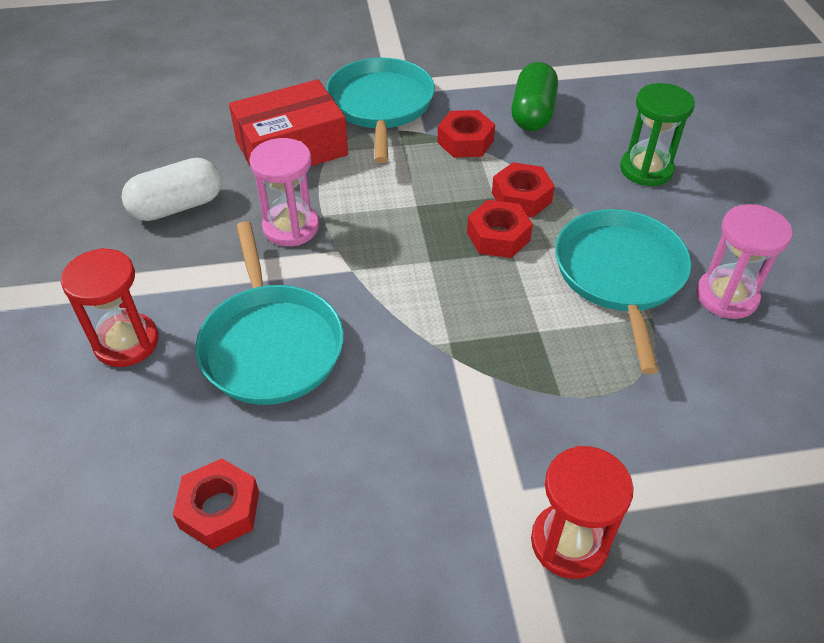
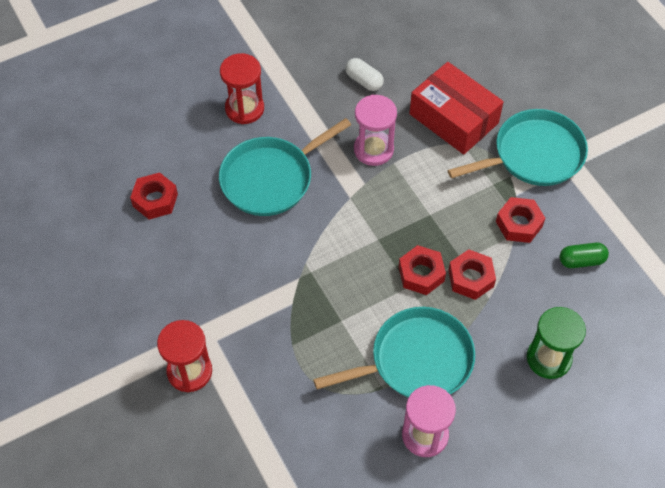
camera: 70 degrees right, 10 degrees up
(177, 206) = (364, 81): white capsule -> white capsule, size x0.64
(532, 113) = (581, 261): green capsule -> green capsule, size x0.64

